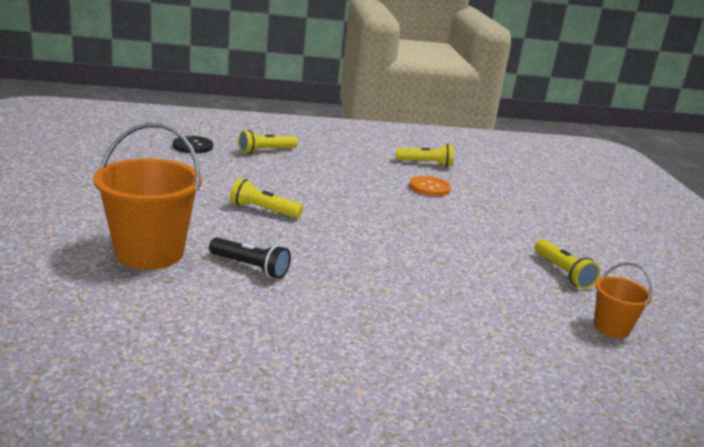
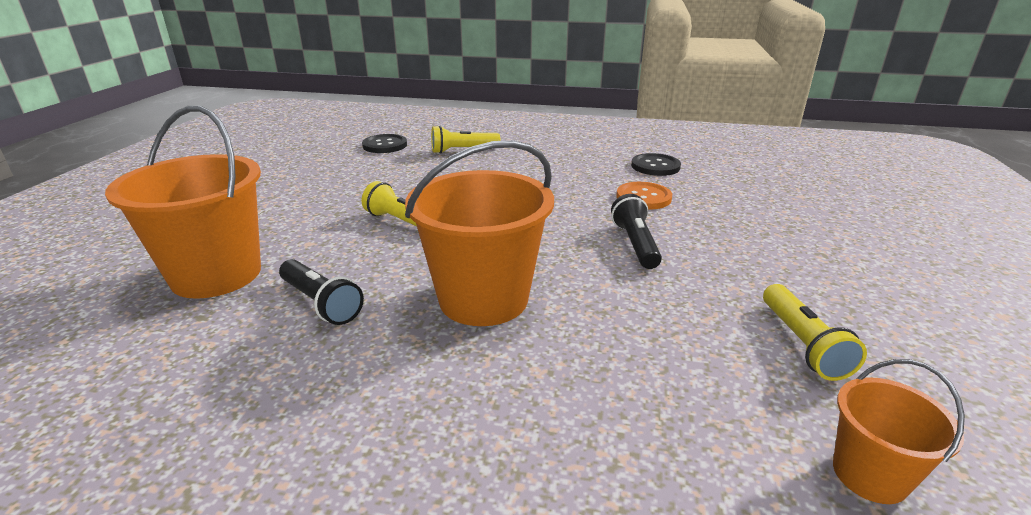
camera: 20 degrees right, 5 degrees up
(362, 259) = (483, 299): none -> orange bucket
(426, 164) = (655, 166): yellow flashlight -> black button
(441, 220) = (635, 244): none -> black flashlight

